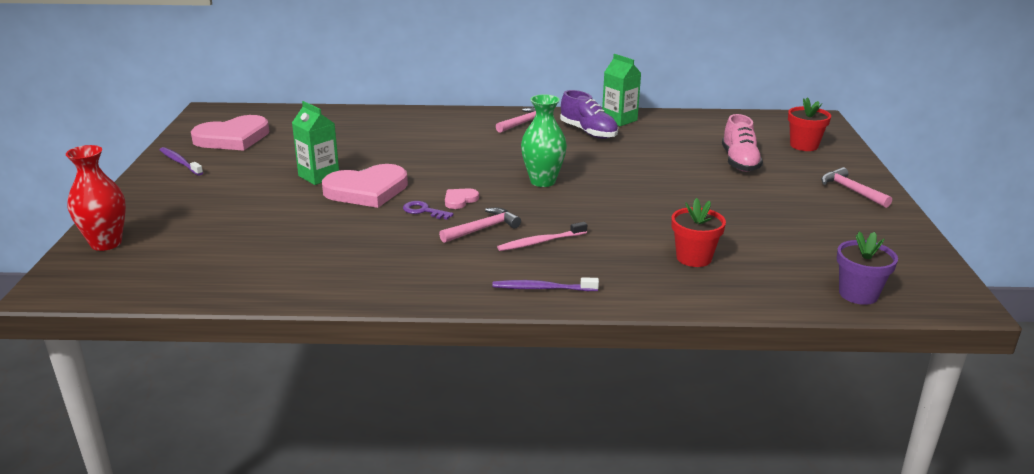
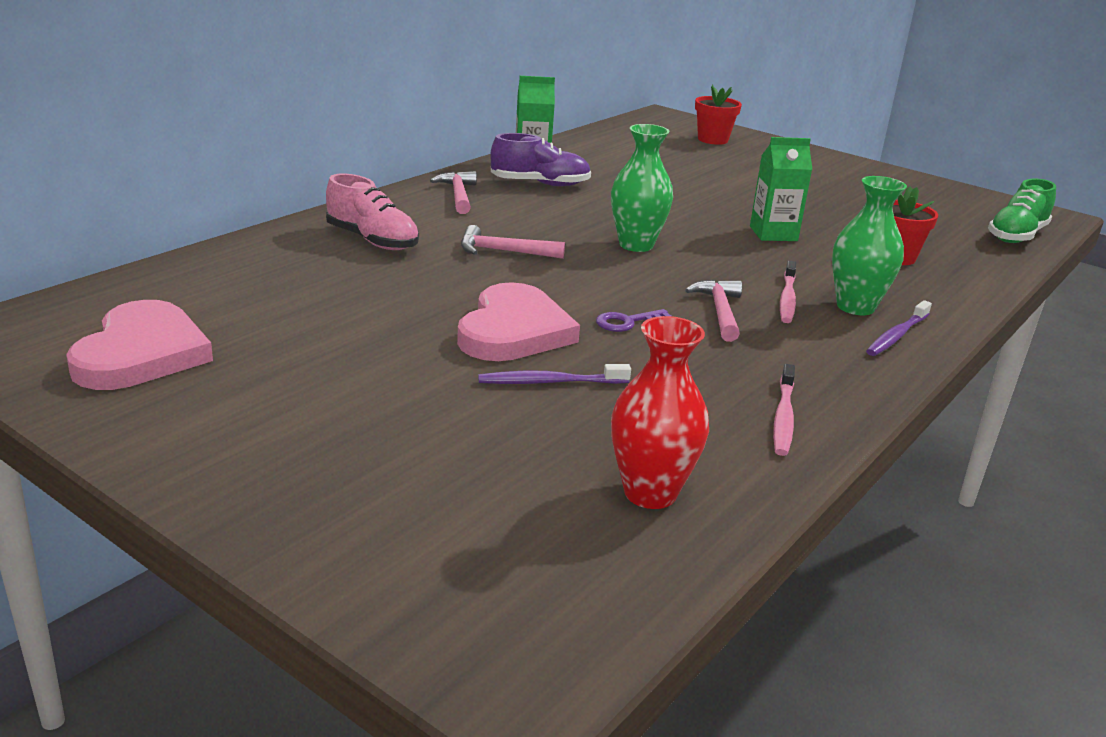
camera: 55 degrees left, 0 degrees up
(106, 243) = (401, 582): red vase -> red vase (650, 493)
(180, 162) = (158, 422): purple toothbrush -> purple toothbrush (550, 382)
(319, 176) = (415, 343): green carton -> green carton (773, 233)
(364, 281) = (783, 417): none -> pink toothbrush
(460, 200) = (625, 295): pink heart -> none
(567, 265) = (855, 307): none -> green vase
(739, 162) = (713, 168): pink shoe -> pink shoe (372, 240)
(851, 190) = (825, 164): pink hammer -> pink hammer (503, 251)
(858, 294) = (1016, 236): purple flower pot -> green shoe

